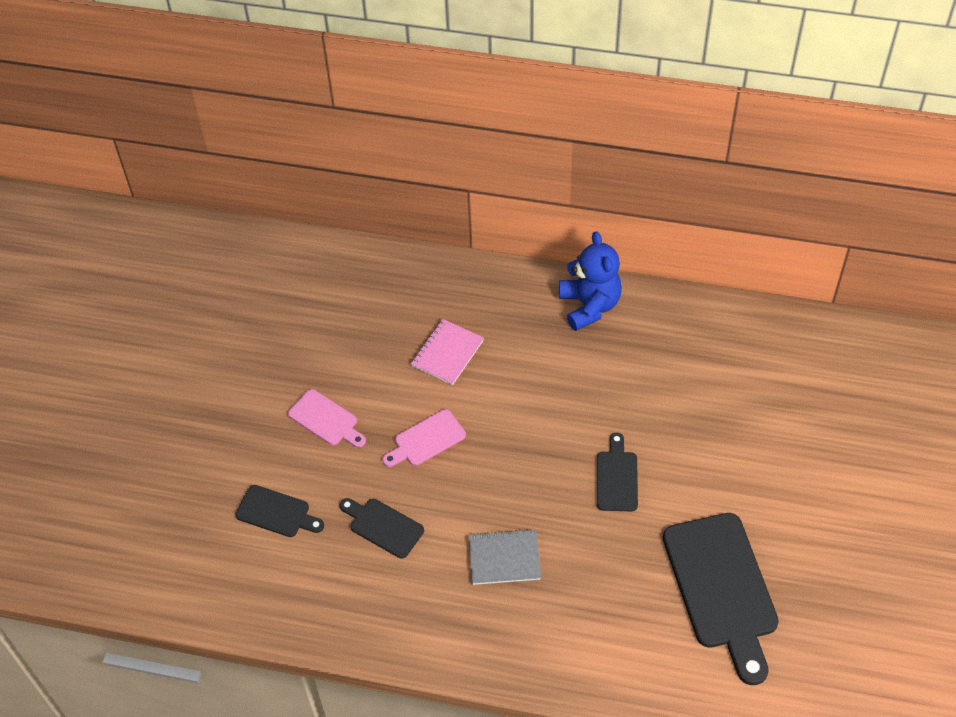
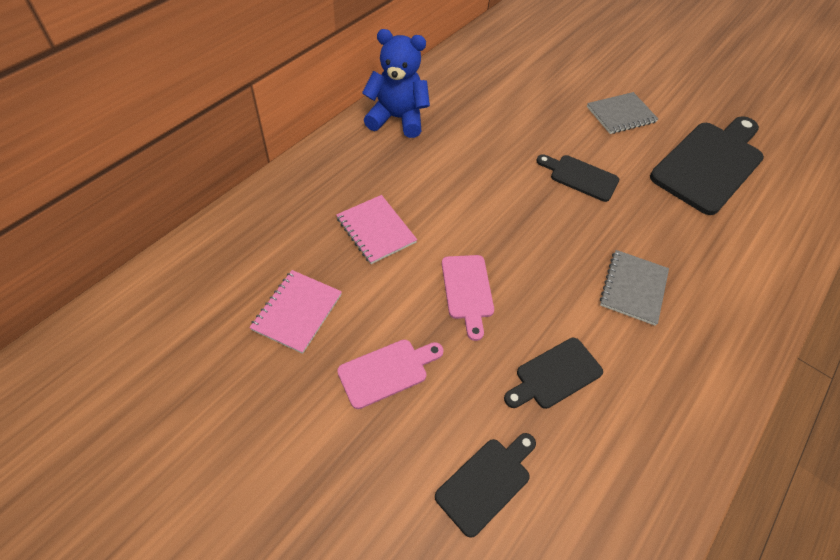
camera: 70 degrees left, 0 degrees up
(342, 343) = (297, 312): none -> pink notebook
(721, 588) = (710, 164): black cutting board -> black cutting board turned 60 degrees counterclockwise
(741, 485) = (621, 114): none -> grey notebook

